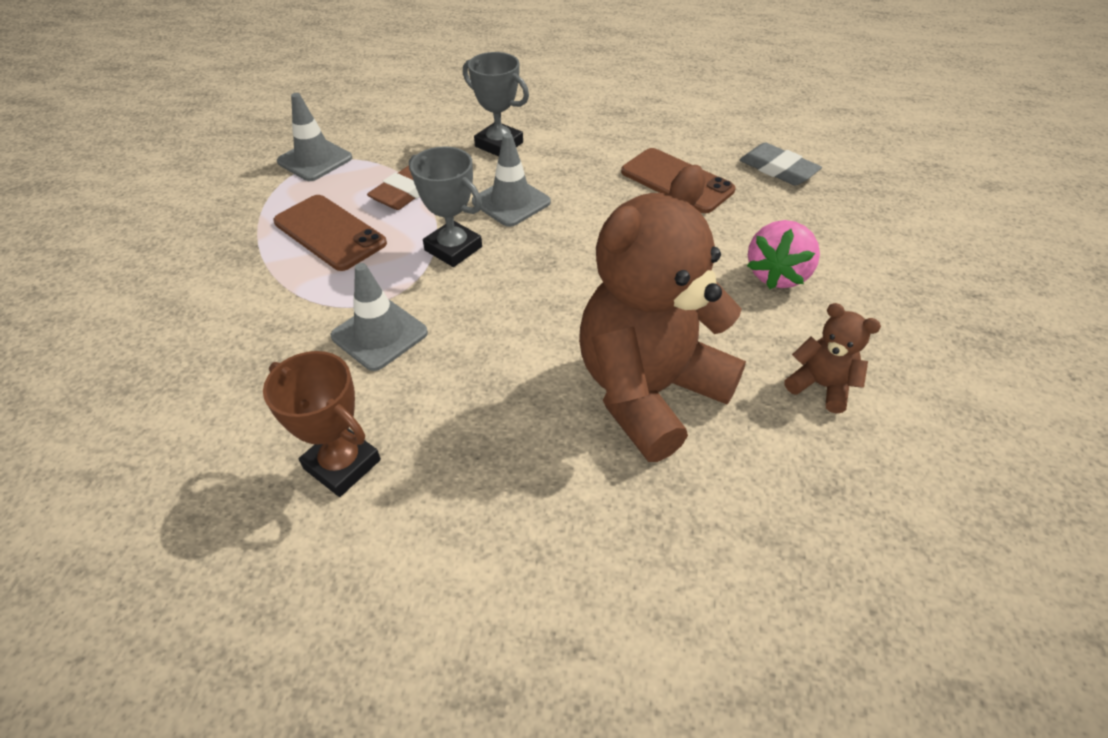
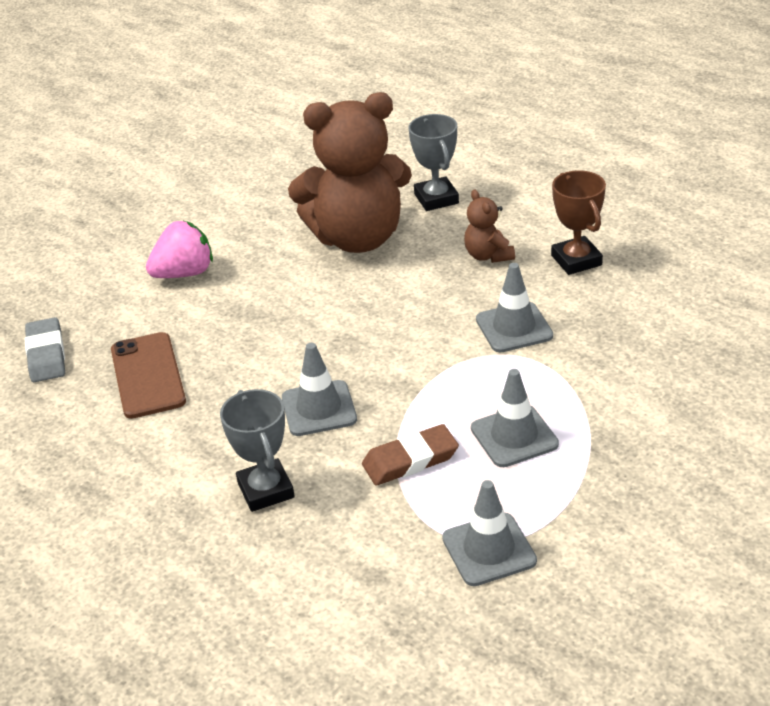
camera: 145 degrees left, 10 degrees down
(329, 233) = (514, 436): brown phone -> grey traffic cone
(453, 248) = (409, 379): grey trophy -> grey trophy (436, 199)
(820, 386) = (253, 210): brown teddy bear -> brown teddy bear (488, 255)

